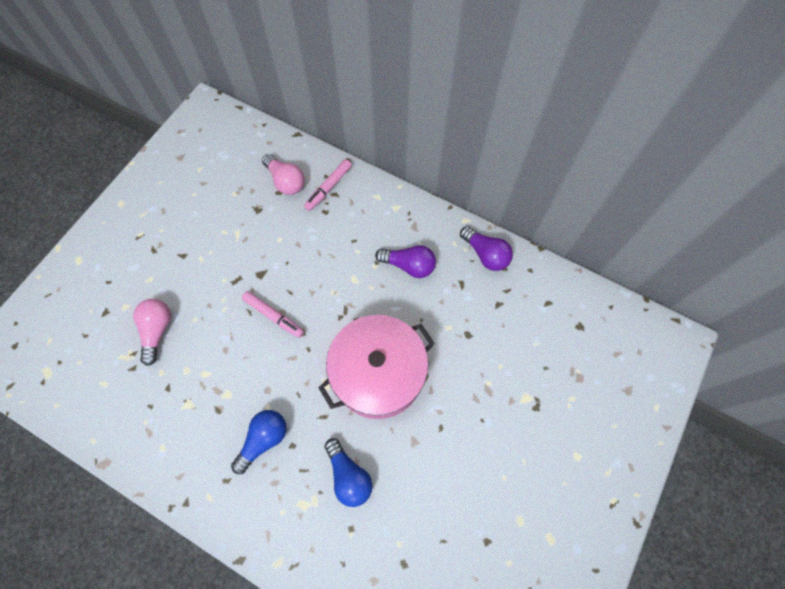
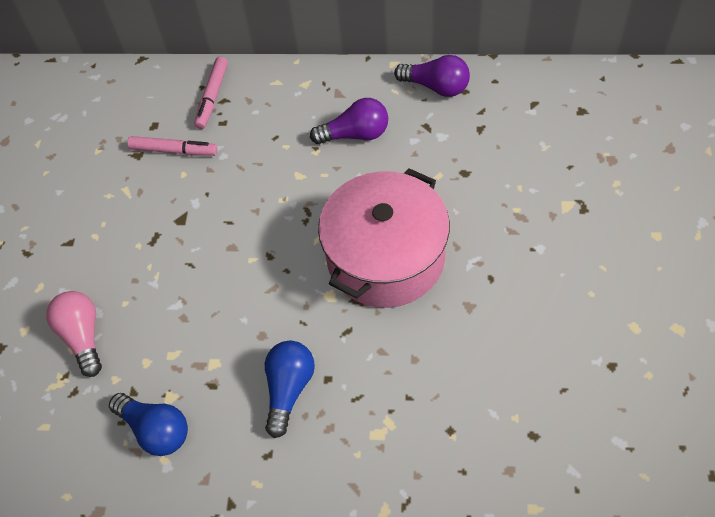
camera: 20 degrees left, 10 degrees down
(273, 316) = (223, 255): pink marker -> pink marker (174, 151)
(285, 181) = (155, 112): pink light bulb -> none
(348, 476) = (414, 377): blue light bulb -> blue light bulb (156, 430)

